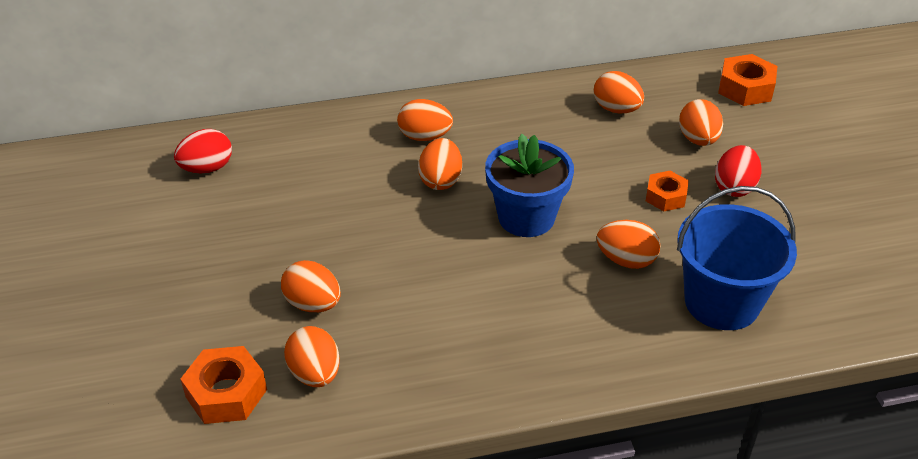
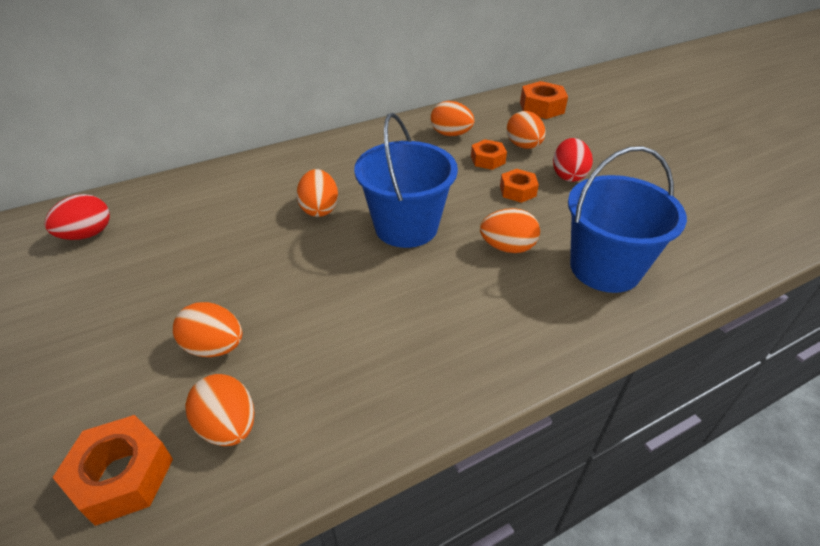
camera: 15 degrees left, 0 degrees up
(425, 137) = (296, 177): orange egg -> none
(526, 217) = (406, 227): blue flower pot -> blue bucket
(647, 151) = (487, 160): none -> orange nut

